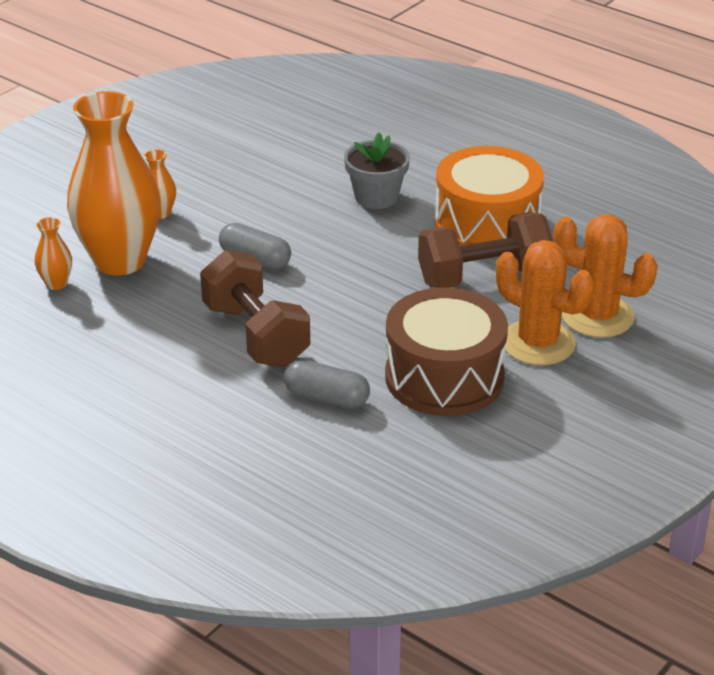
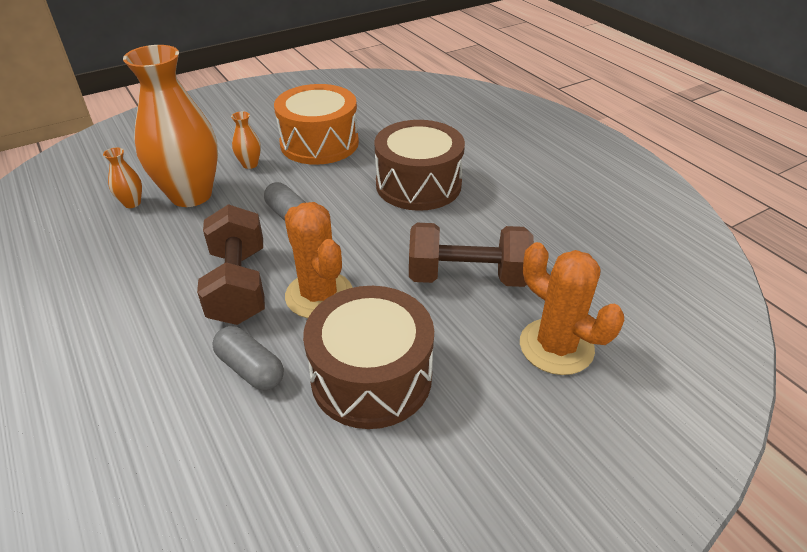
camera: 20 degrees right, 5 degrees up
(376, 197) = (418, 185): grey flower pot -> brown drum
(487, 224) = (496, 228): orange drum -> orange drum (319, 143)
(538, 343) = (482, 362): orange cactus -> orange cactus (319, 295)

